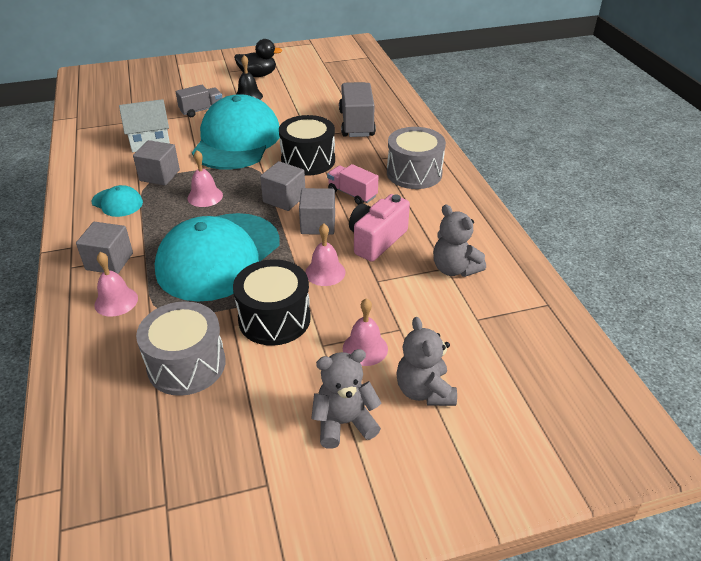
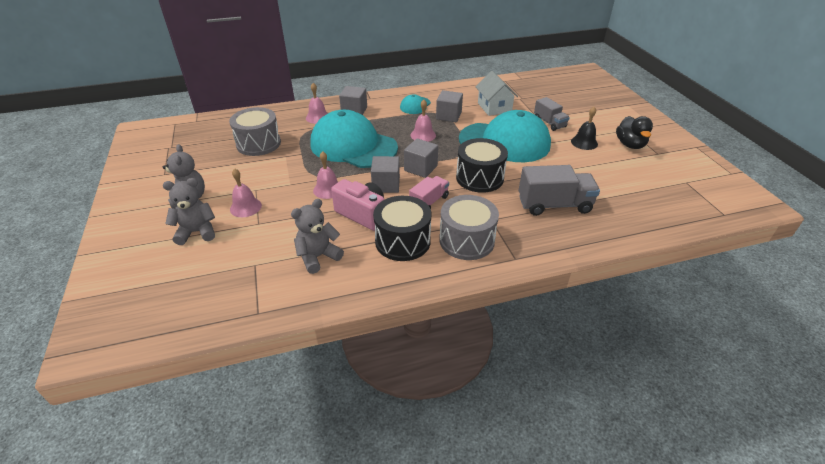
camera: 90 degrees right, 0 degrees up
(274, 319) = (286, 170): black drum -> black drum (402, 241)

